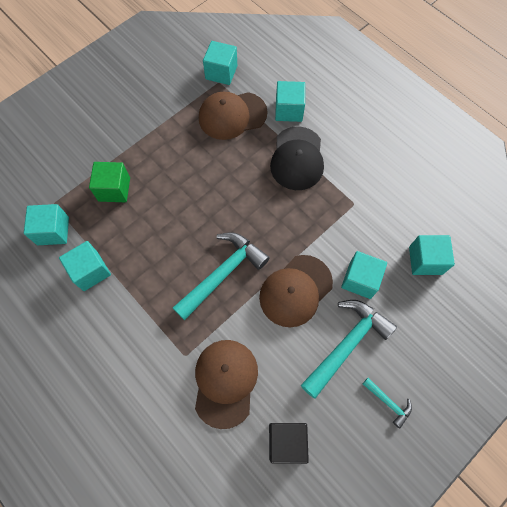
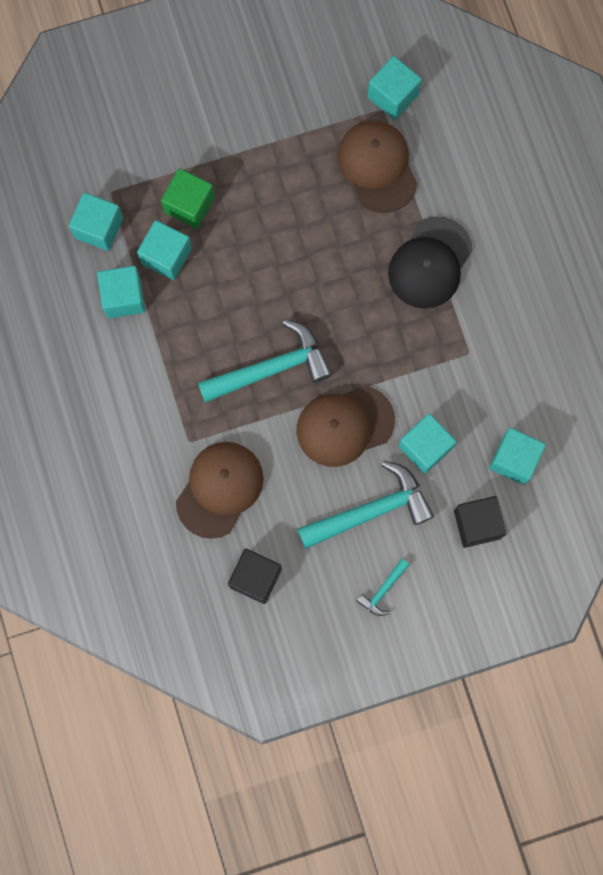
camera: 25 degrees right, 10 degrees up
(232, 116) = (377, 167): brown cap -> brown cap turned 60 degrees clockwise
(289, 110) = (453, 191): turquoise cube -> turquoise cube (166, 256)
(388, 403) = (383, 590): turquoise hammer -> turquoise hammer turned 60 degrees clockwise
(427, 318) = (477, 524): none -> black cube

